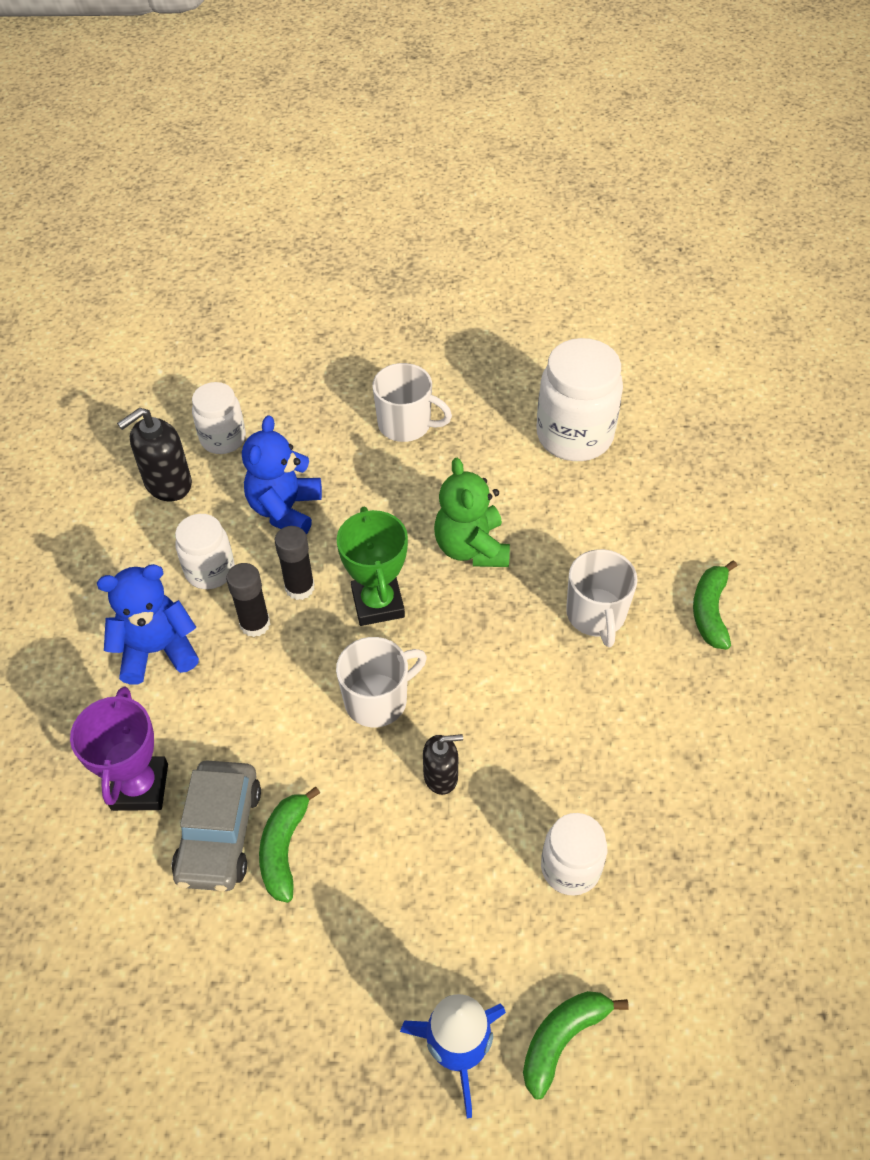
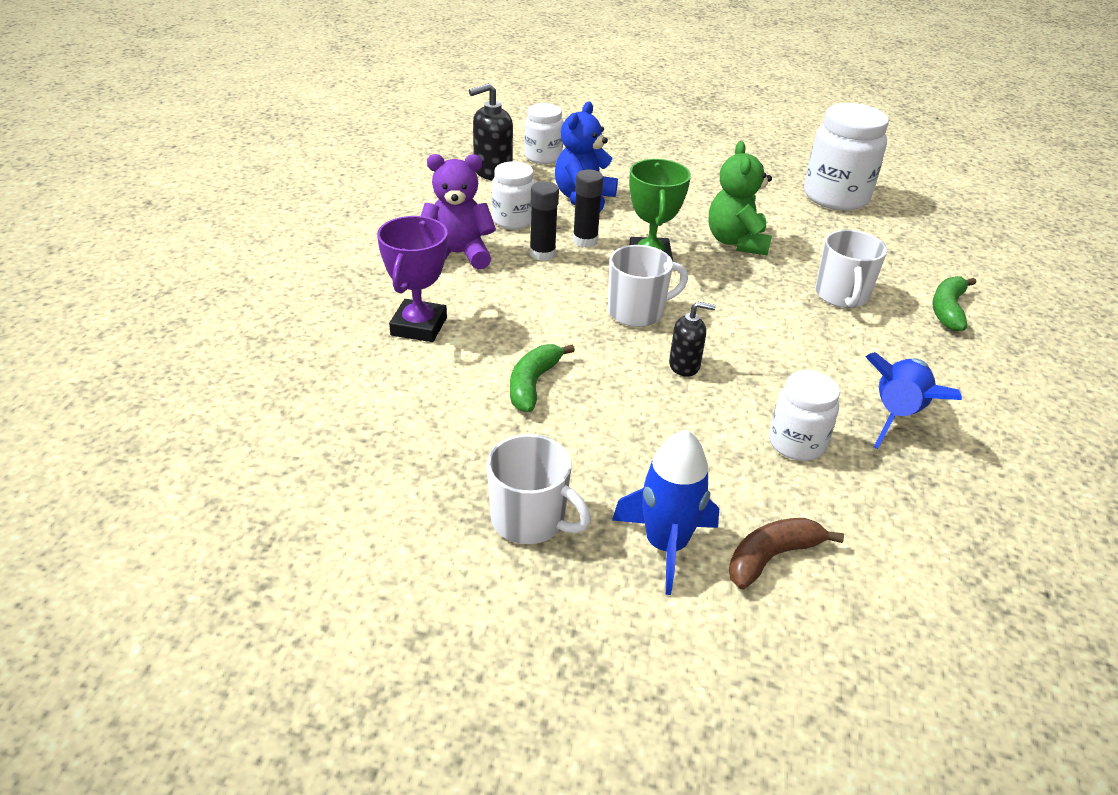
camera: 10 degrees right, 15 degrees down
(157, 650) = (457, 254): blue teddy bear -> purple teddy bear
(219, 833) = (479, 365): grey car -> none
(406, 424) = (693, 171): white mug -> white mug (530, 520)
(562, 1039) = (771, 557): green banana -> brown banana
(668, 797) = (897, 415): none -> blue rocket

